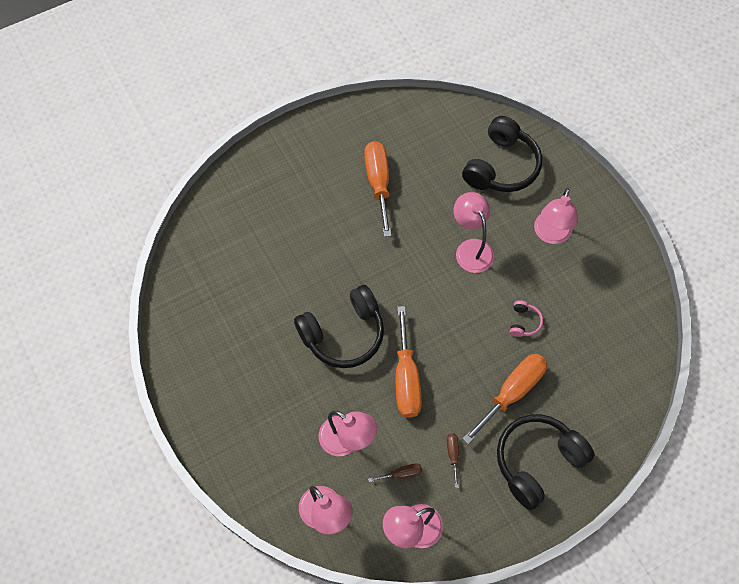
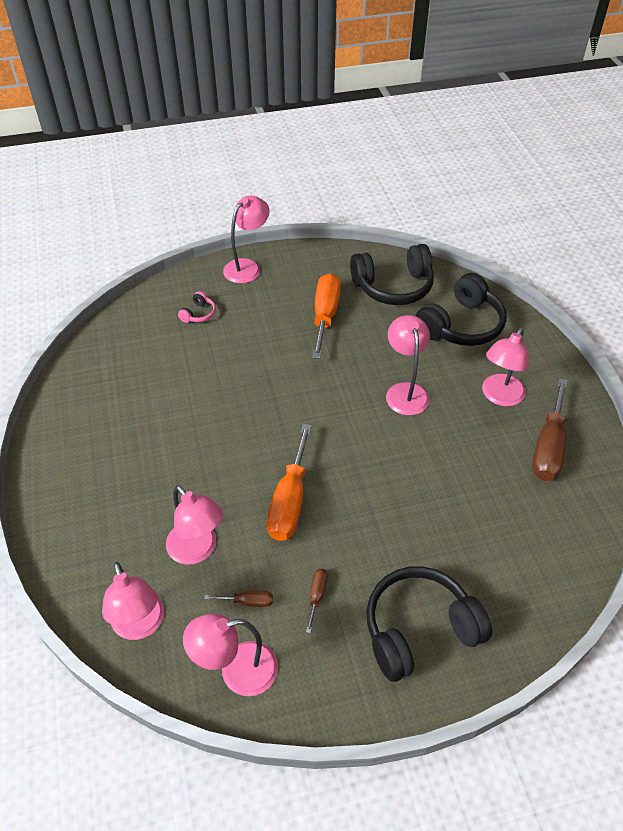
camera: 15 degrees right, 15 degrees down
(288, 143) = (247, 267): none -> pink lamp
(343, 334) = (236, 442): black headphones -> black headphones (393, 287)
(512, 392) = (409, 544): orange screwdriver -> none
(524, 322) = (445, 474): pink headphones -> pink headphones (199, 314)
(600, 275) = (548, 447): none -> brown screwdriver

